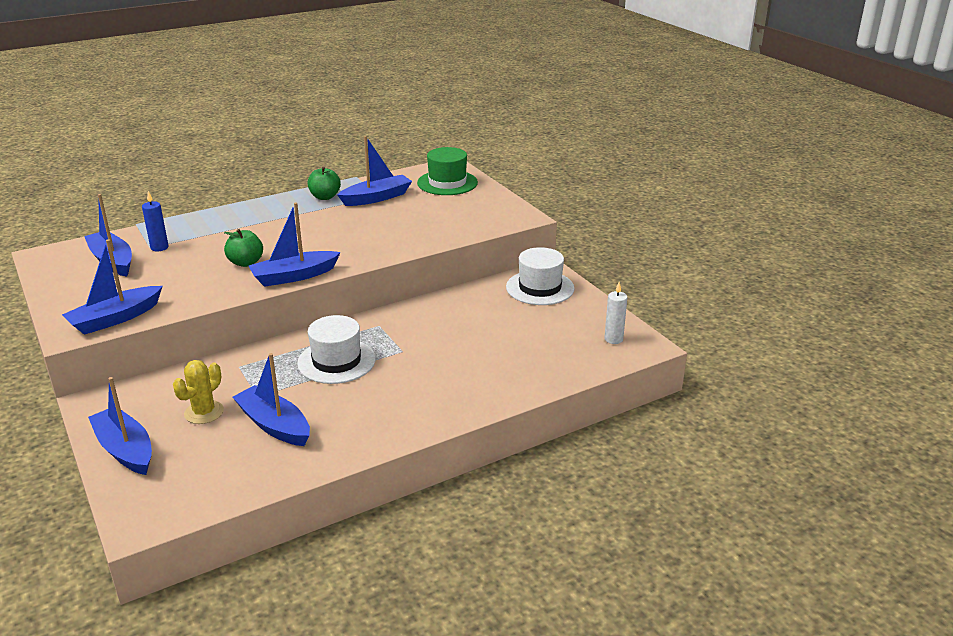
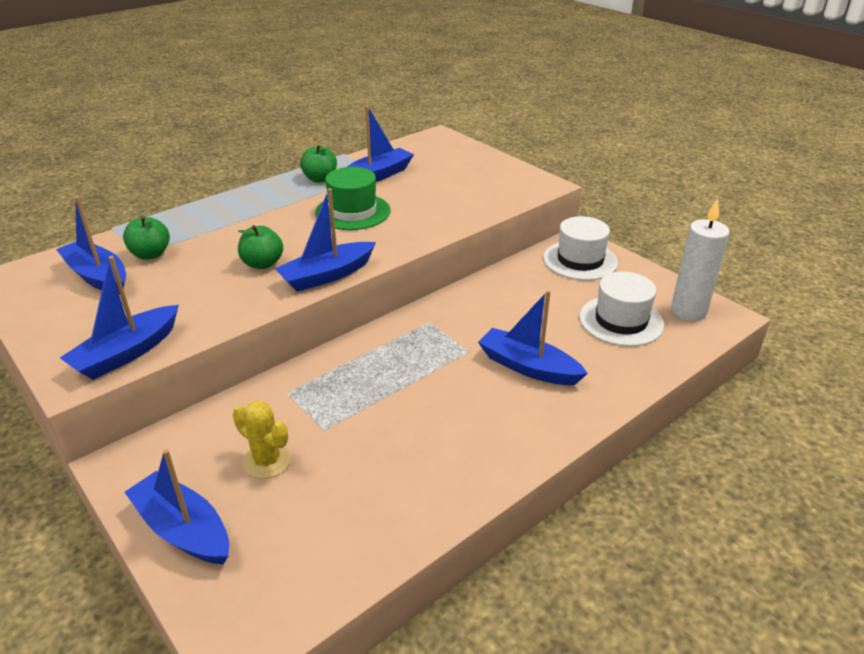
camera: 10 degrees left, 5 degrees up
(159, 247) = (151, 254): blue candle -> green apple
(204, 412) = (267, 461): yellow cactus -> yellow cactus turned 75 degrees counterclockwise
(274, 425) = (361, 468): blue boat -> blue boat (528, 367)
(336, 361) = (400, 372): white hat -> white hat (621, 321)
(447, 183) = (445, 153): green hat -> green hat (353, 212)
(613, 339) = (688, 312): white candle -> white candle, size x1.73

